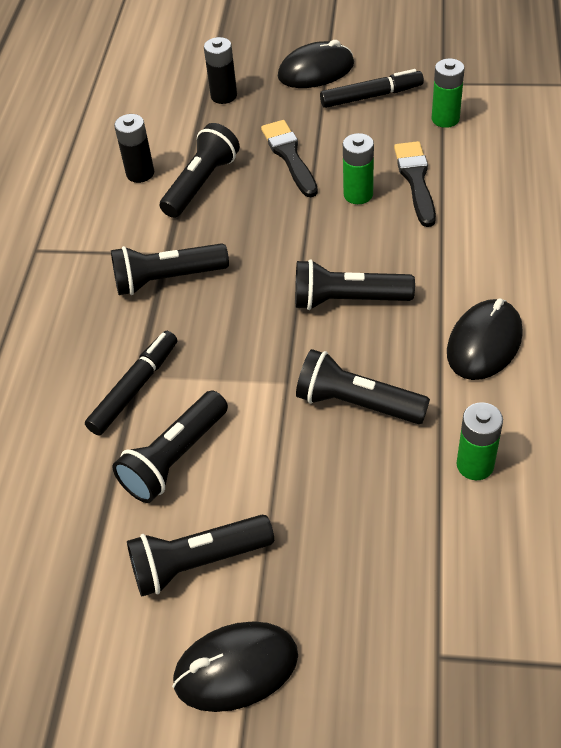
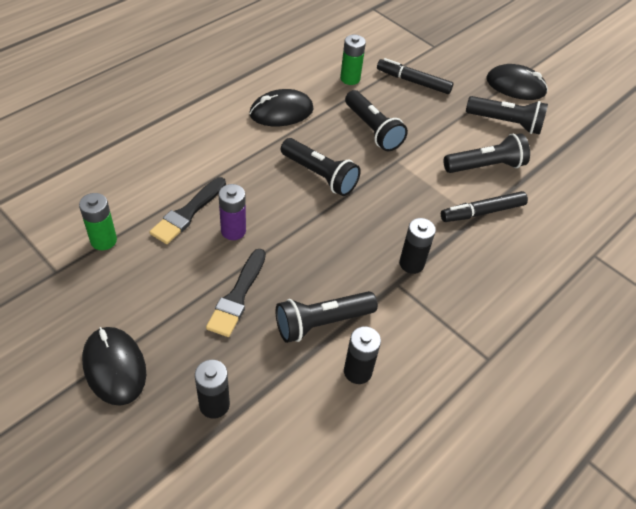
camera: 150 degrees left, 0 degrees up
(167, 279) = (411, 263): black flashlight -> black battery
(316, 71) = (115, 367): black mouse -> black mouse turned 45 degrees clockwise
(358, 194) = (233, 231): green battery -> purple battery
(371, 96) = (116, 302): black marker -> black marker (413, 81)

